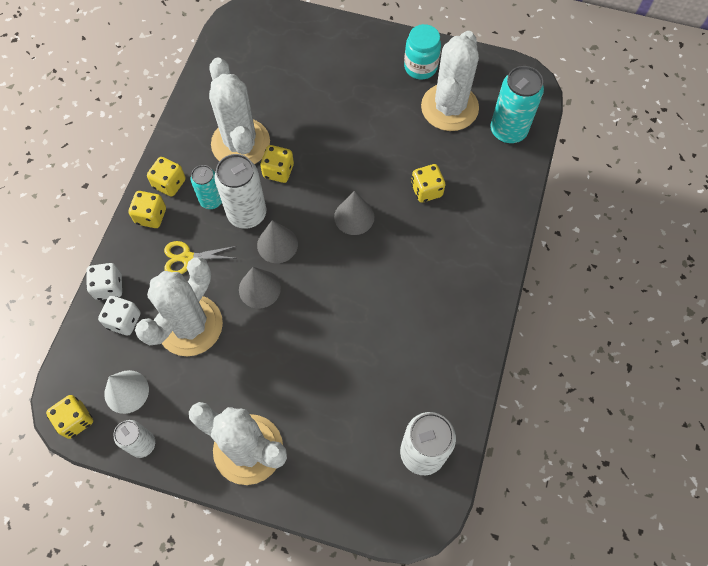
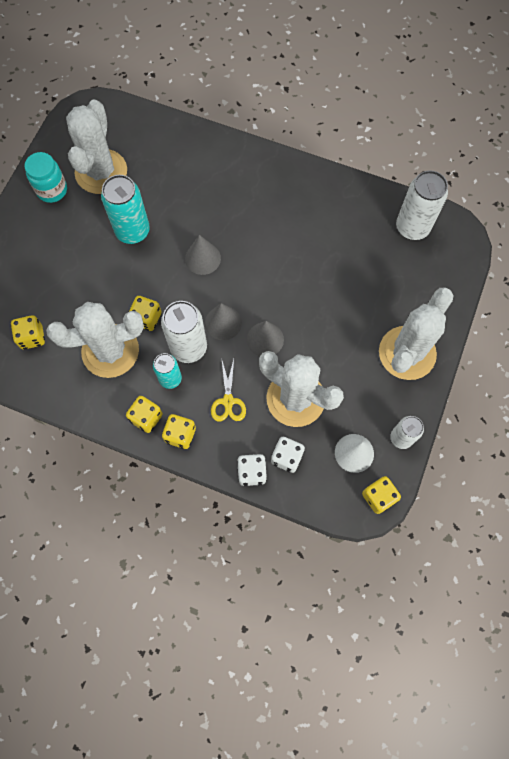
camera: 85 degrees left, 5 degrees up
(426, 190) = (184, 199): yellow dice -> yellow dice (32, 337)
(449, 107) = (101, 172): white cactus -> white cactus turned 75 degrees clockwise
(508, 131) = (133, 131): turquoise can -> turquoise can (132, 231)

